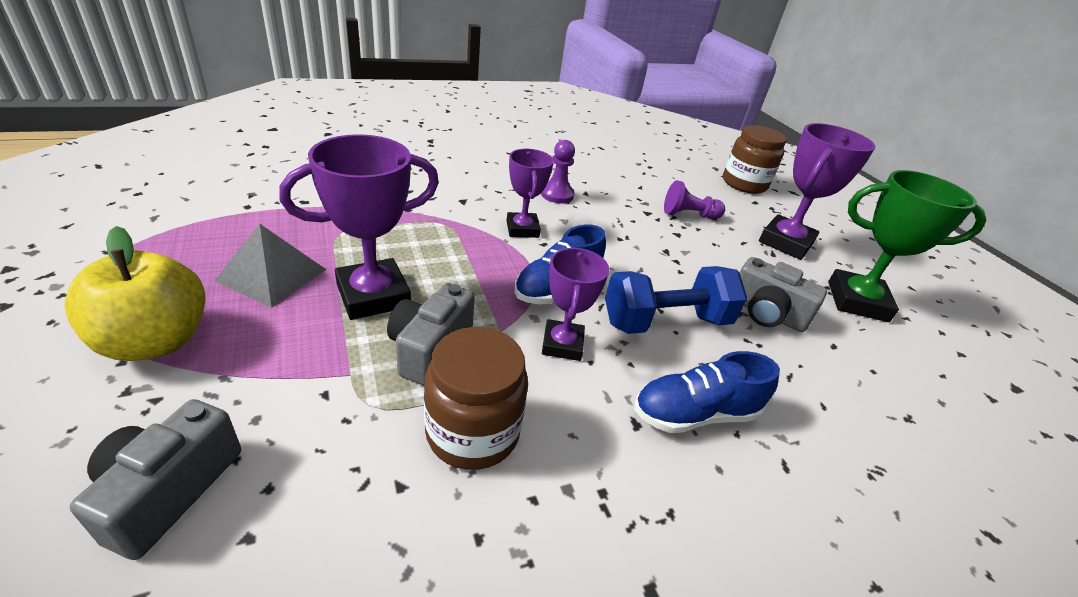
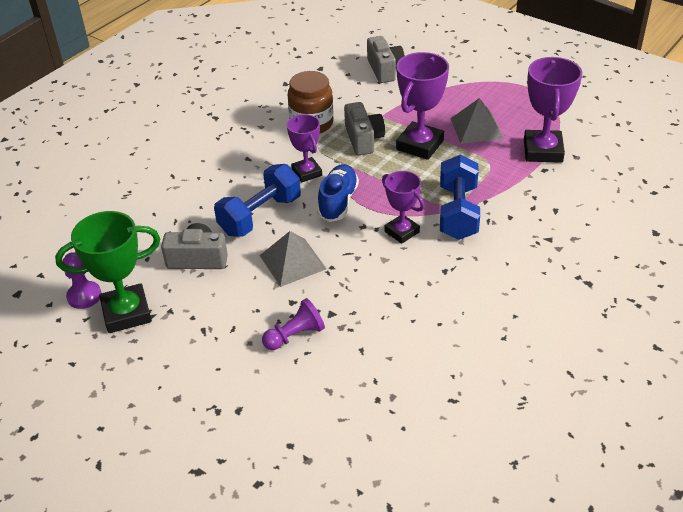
camera: 155 degrees right, 5 degrees up
(156, 341) = (464, 89): yellow apple -> none
(448, 215) = (458, 212): none -> blue dumbbell
(557, 194) = (416, 285): purple pawn -> purple pawn (84, 296)
(656, 260) = (292, 262): none -> grey pyramid
(695, 414) = (222, 175): blue shoe -> none
(744, 184) = (261, 443): brown jar -> none
(785, 242) = (194, 354): purple trophy -> purple trophy (543, 151)

